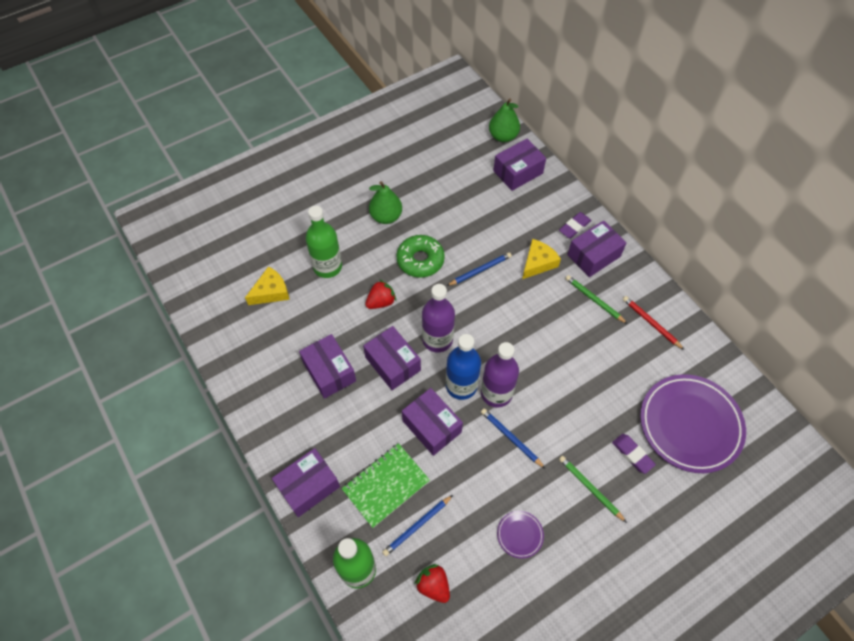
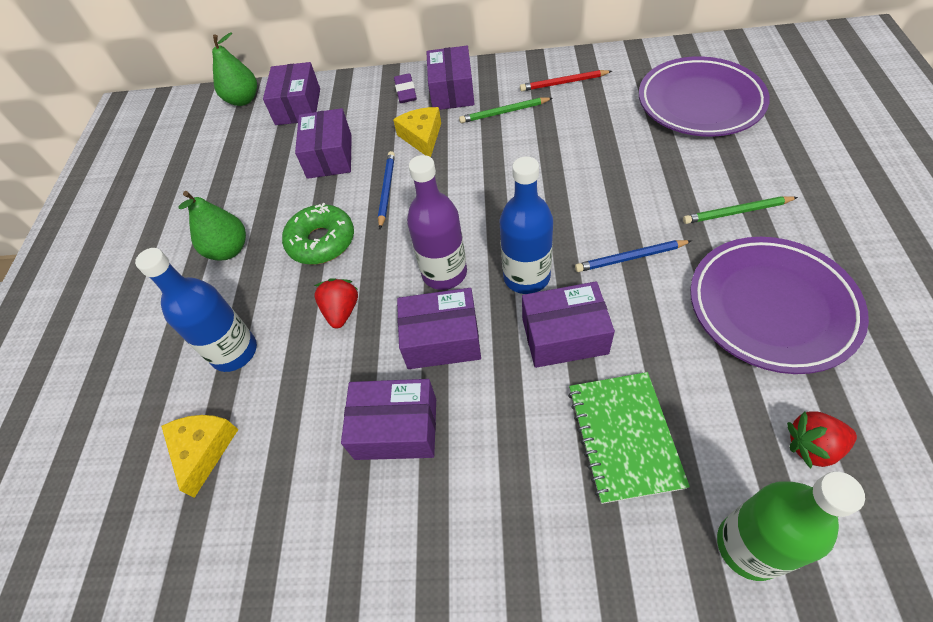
camera: 50 degrees left, 5 degrees down
(308, 486) = (568, 556): purple box -> purple box (329, 156)
(327, 267) = (234, 352): green bottle -> blue bottle
(417, 526) = (708, 424): blue pencil -> none
(496, 393) = (560, 245): purple bottle -> none
(520, 535) = (771, 307): purple plate -> purple plate, size x2.38
(632, 454) = (711, 159): purple eraser -> none

